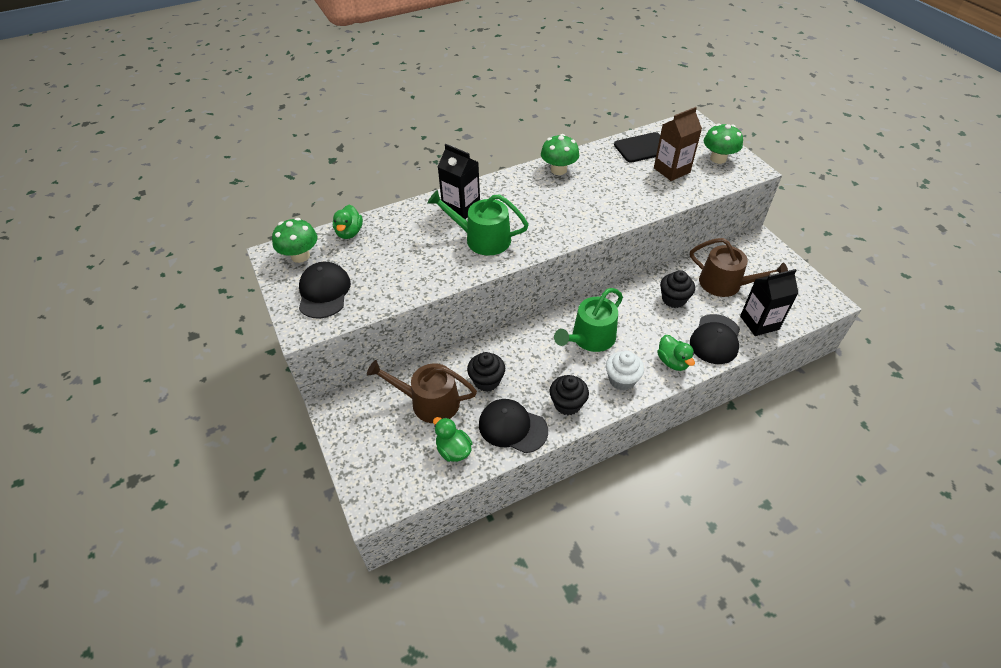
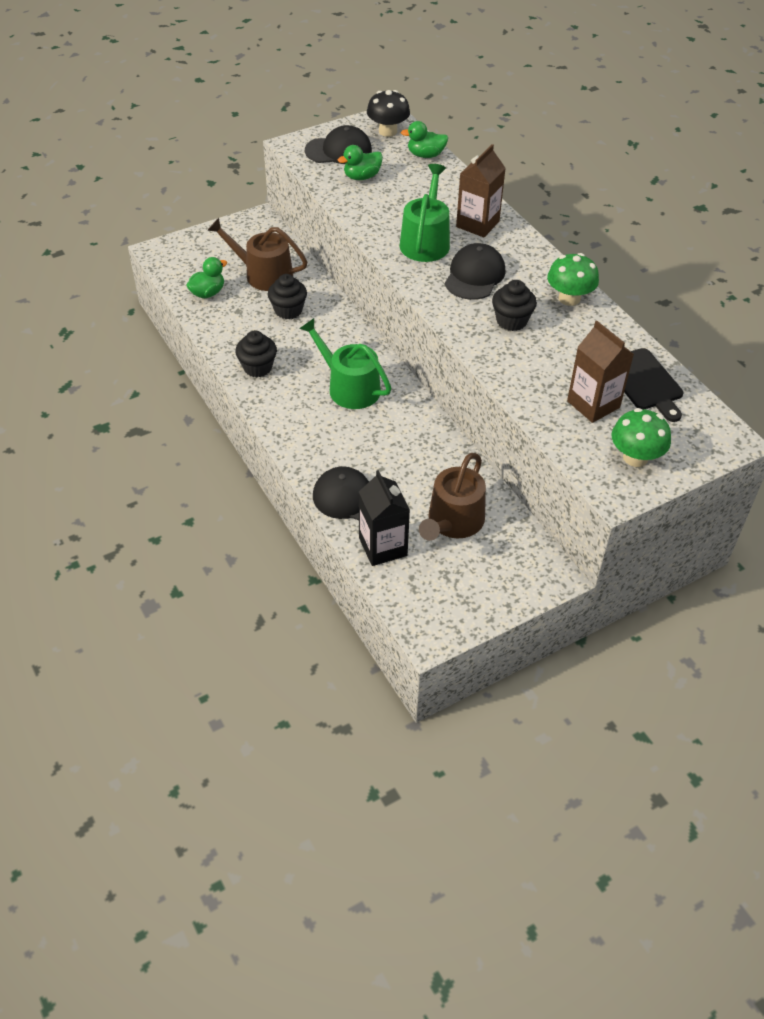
camera: 85 degrees right, 0 degrees up
(300, 256) = (388, 131): green mushroom -> black mushroom
(429, 402) = (263, 274): brown watering can -> brown watering can turned 75 degrees counterclockwise
(461, 208) = (477, 224): black carton -> brown carton
(512, 427) = (231, 329): black cap -> black cap (474, 276)
(622, 380) = (289, 410): white cupcake -> none
(672, 362) = (315, 455): green duck -> green duck (362, 177)
(673, 299) = (418, 465): black cupcake -> black cupcake (511, 321)

